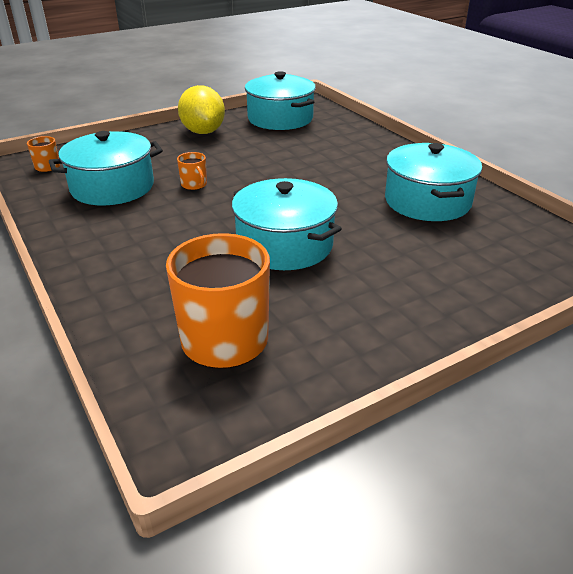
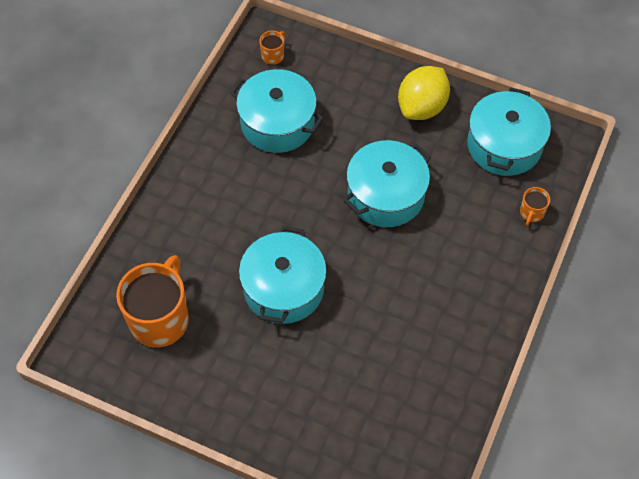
camera: 55 degrees right, 25 degrees up
(194, 185) = (323, 172): orange mug -> orange mug (531, 213)
(427, 201) = (425, 350): turquoise pot -> turquoise pot (386, 195)

